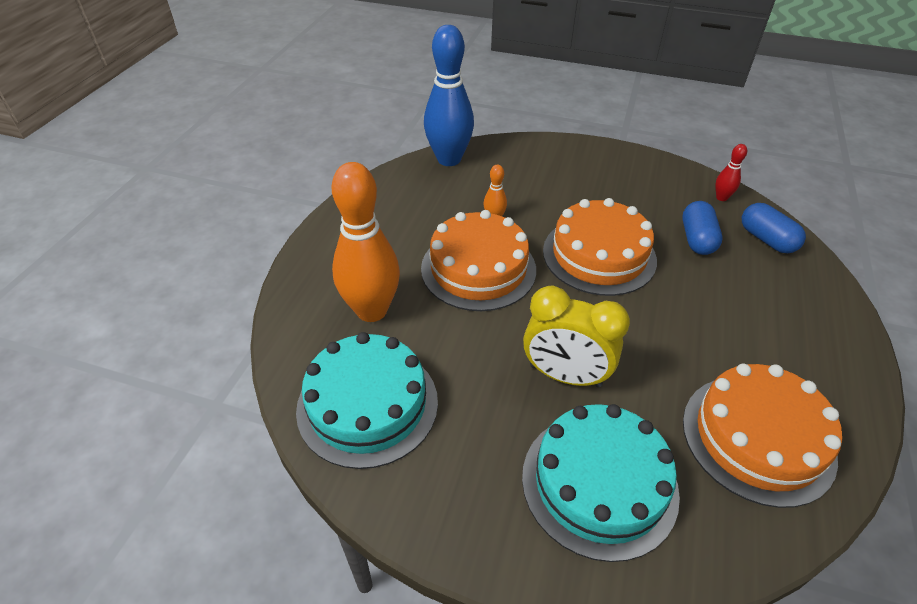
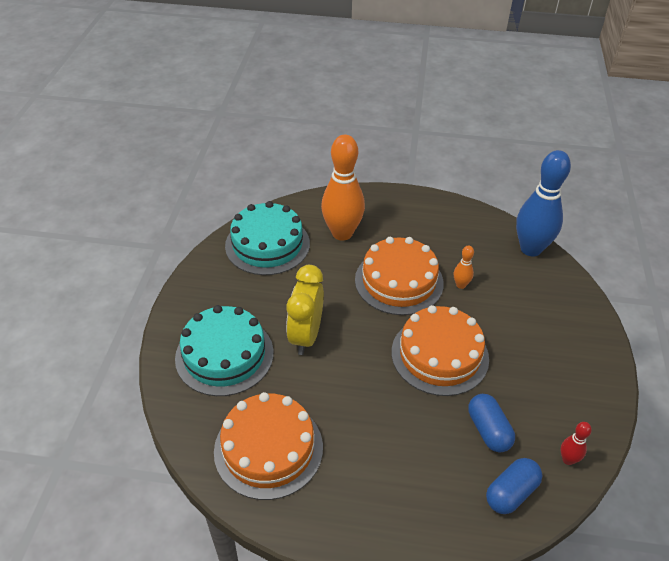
camera: 80 degrees right, 0 degrees up
(697, 239) = (488, 430): blue capsule -> blue capsule turned 75 degrees clockwise

